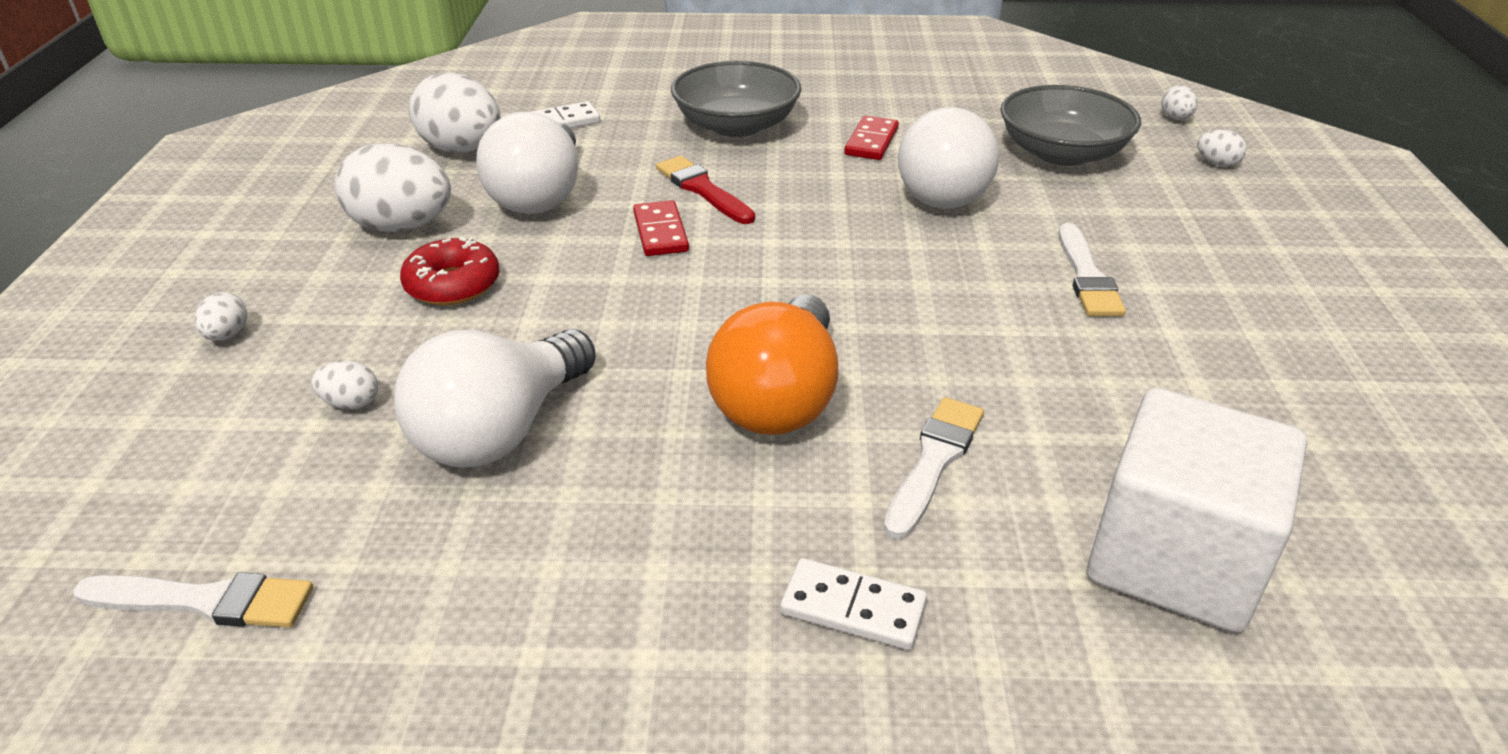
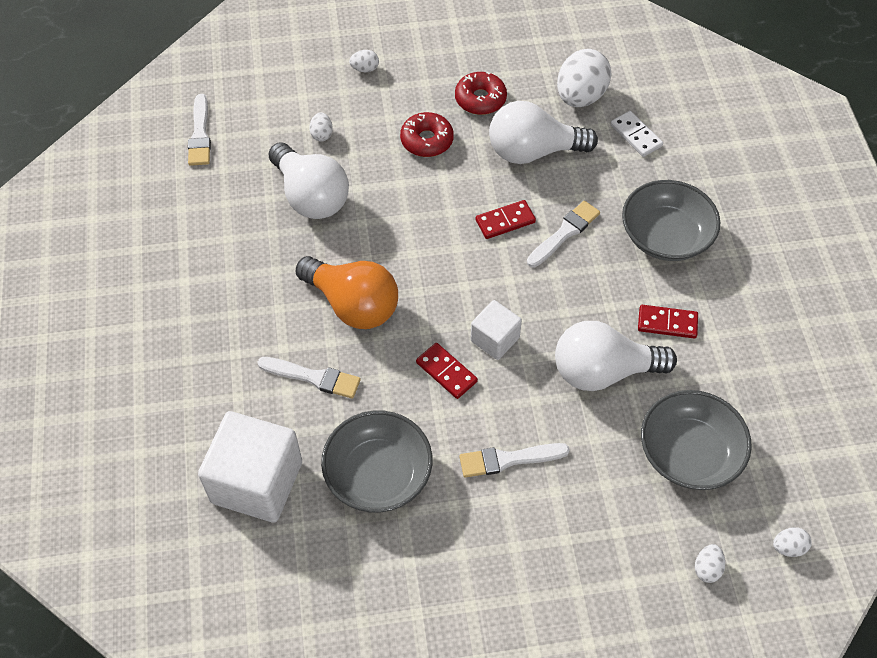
camera: 80 degrees right, 20 degrees up
(402, 226) = (480, 99): white egg -> red donut
(501, 431) = (311, 196): white light bulb -> white light bulb turned 150 degrees counterclockwise
(702, 189) = (564, 233): red brush -> white brush
(779, 399) = (353, 305): orange light bulb -> orange light bulb turned 150 degrees counterclockwise
(853, 608) = (215, 350): white domino -> none
(877, 264) = (495, 339): none -> white cube
(933, 313) = (446, 372): none -> red domino
(1131, 401) = (378, 474): none -> grey bowl

